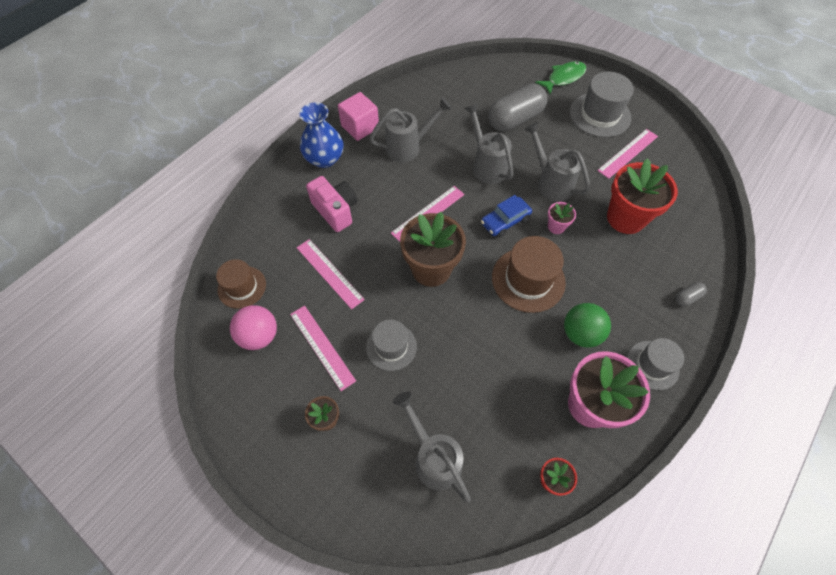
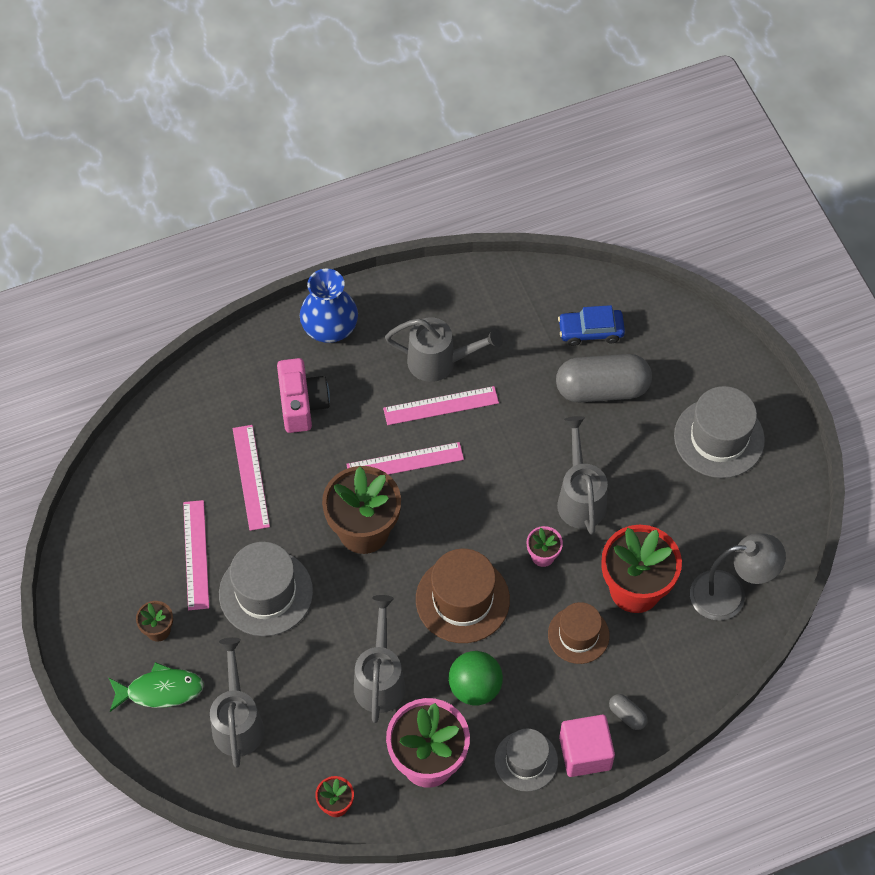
camera: 30 degrees right, 0 degrees up
(242, 287) = (150, 445): brown hat -> brown hat (578, 635)
(259, 336) = (140, 509): pink ball -> none
(360, 127) = (399, 304): pink cube -> pink cube (585, 753)
(391, 346) = (266, 592): grey hat -> grey hat, size x1.54
(487, 166) = (518, 436): grey watering can -> grey watering can (380, 679)
(505, 221) = (487, 518): blue car -> blue car (590, 331)
(563, 78) = (715, 359): green fish -> green fish (160, 690)
(627, 153) = (710, 509): pink ruler -> pink ruler (441, 405)
(680, 194) = (729, 595): none -> grey lamp
(687, 297) = (627, 715): grey capsule -> grey capsule turned 45 degrees clockwise

